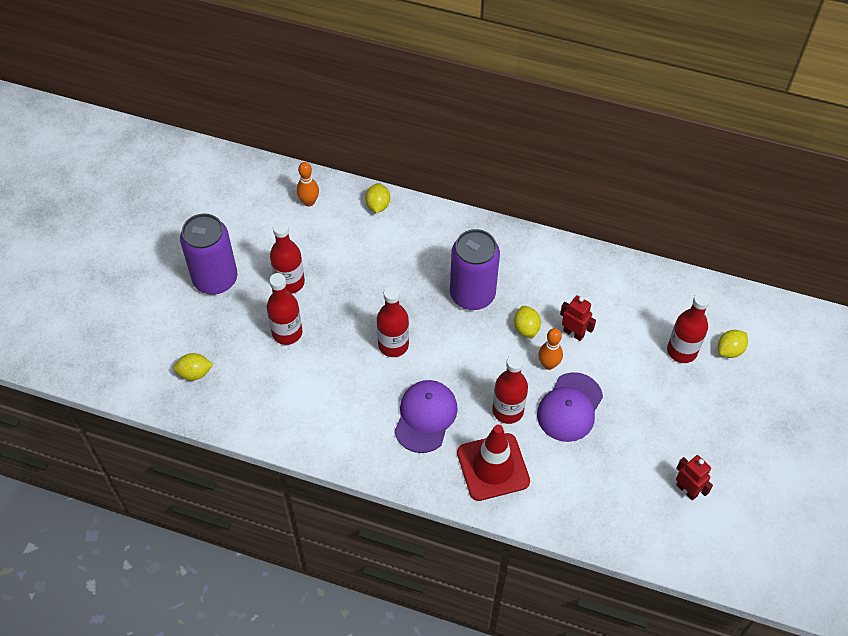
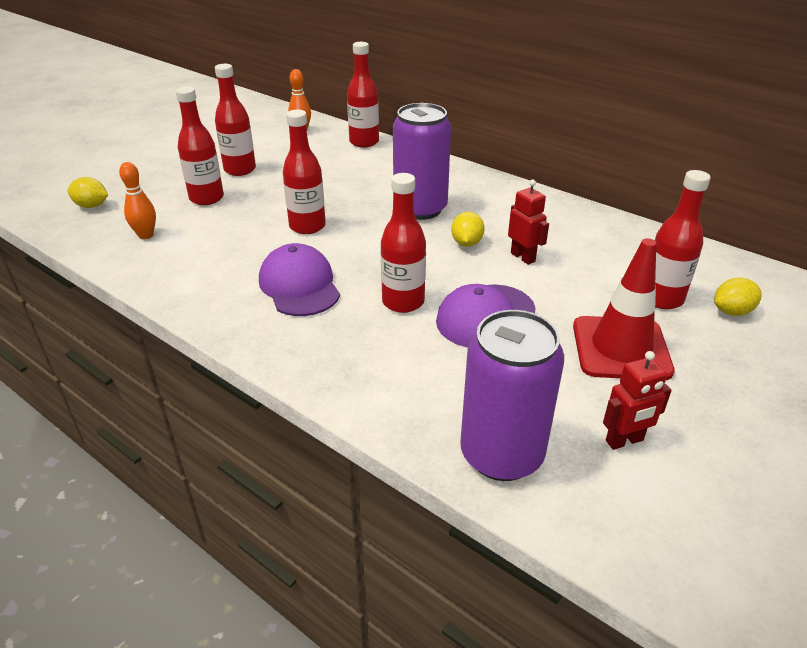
camera: 20 degrees right, 20 degrees down
(215, 279) = (174, 156): purple can -> purple can (501, 454)
(378, 205) = (364, 142): yellow lemon -> red bottle
(425, 417) = (299, 285): purple cap -> purple cap turned 60 degrees counterclockwise
(493, 467) = (350, 347): red traffic cone -> red traffic cone (621, 348)
(548, 364) = (478, 275): orange bowling pin -> orange bowling pin (146, 235)
(687, 490) = (624, 441): red robot -> red robot turned 90 degrees clockwise

